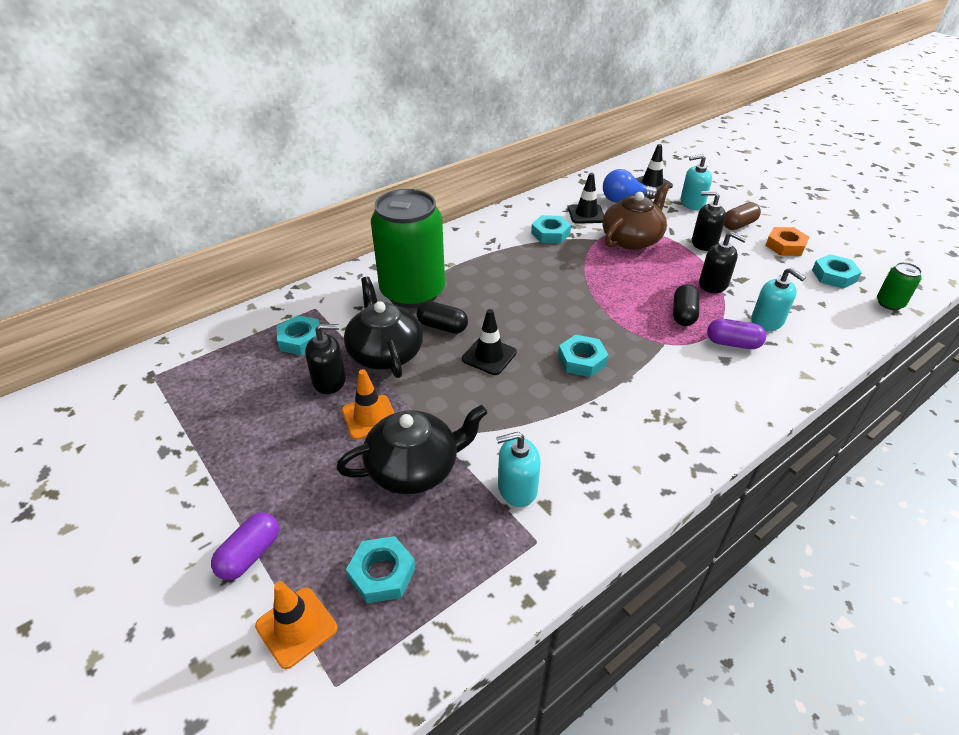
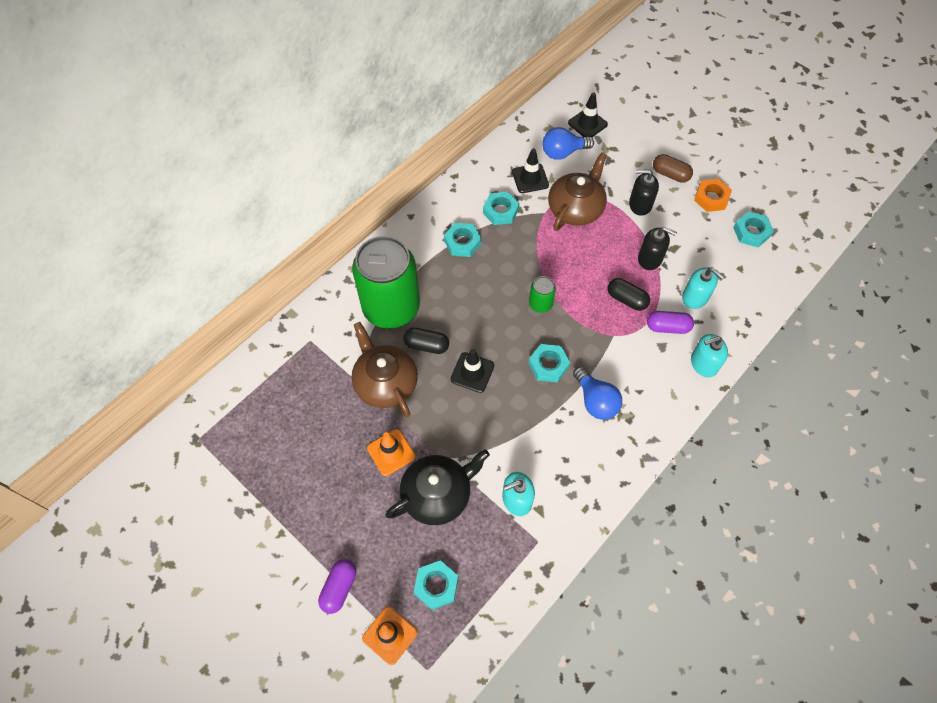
camera: 10 degrees left, 20 degrees up
(300, 340) = (309, 379): turquoise nut -> turquoise nut (462, 242)
(329, 380) = (347, 420): black soap dispenser -> none
(385, 353) = (385, 382): black teapot -> brown teapot
(636, 400) = (595, 401): none -> blue light bulb
(683, 314) = (626, 299): black capsule -> black capsule turned 60 degrees counterclockwise
(692, 203) = (627, 148): turquoise soap dispenser -> turquoise soap dispenser (703, 363)
(739, 225) = (670, 174): brown capsule -> brown capsule turned 75 degrees clockwise
(889, 303) = (794, 260): green can -> green can (540, 304)

